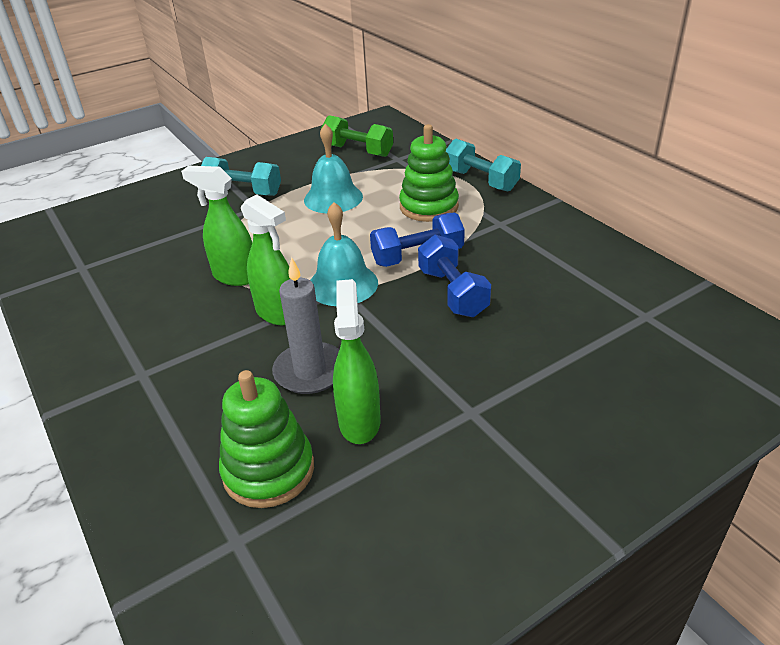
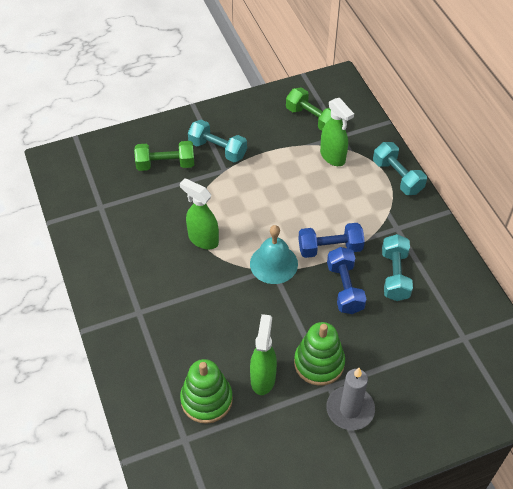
camera: 10 degrees right, 15 degrees up
(174, 214) = (165, 164): none -> green dumbbell
(277, 313) = (227, 280): green spray bottle -> green spray bottle (333, 157)
(310, 371) = (240, 334): grey candle -> grey candle (350, 409)
(333, 198) = (283, 172): turquoise bell -> none
(429, 207) = (351, 198): green stacking toy -> green stacking toy (319, 363)
(517, 268) = (394, 275): none -> turquoise dumbbell

